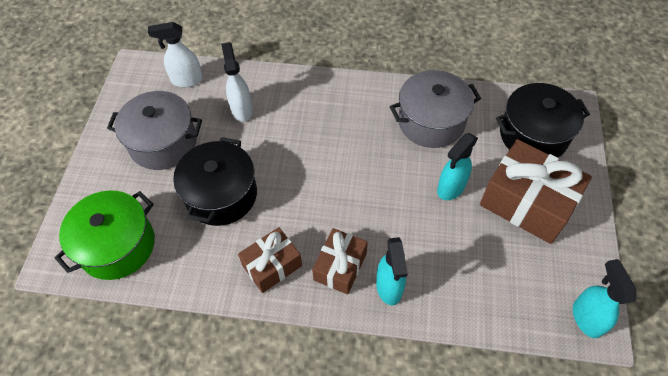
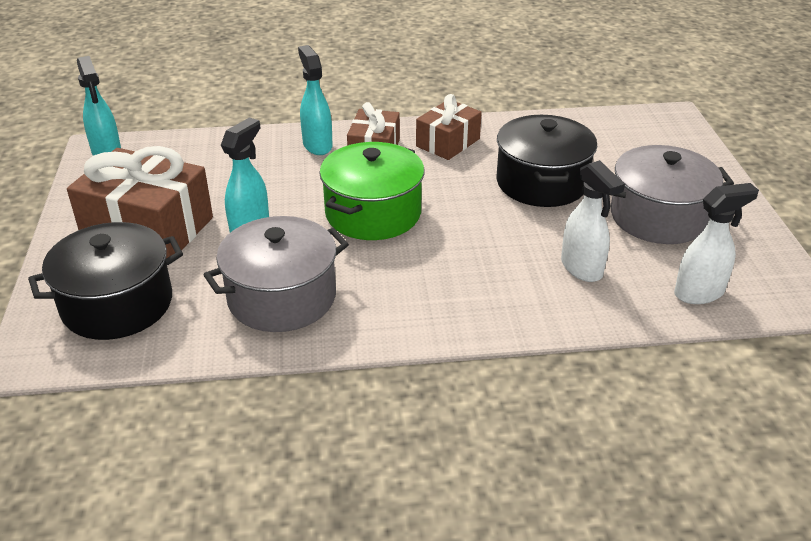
camera: 165 degrees right, 20 degrees down
(117, 245) = (621, 134): green pot -> green pot (373, 213)

